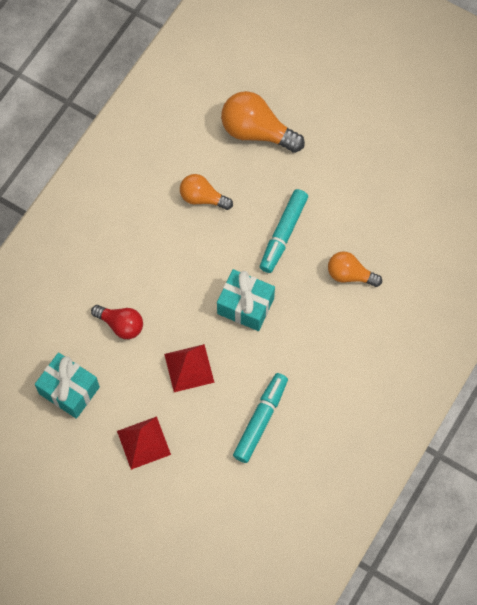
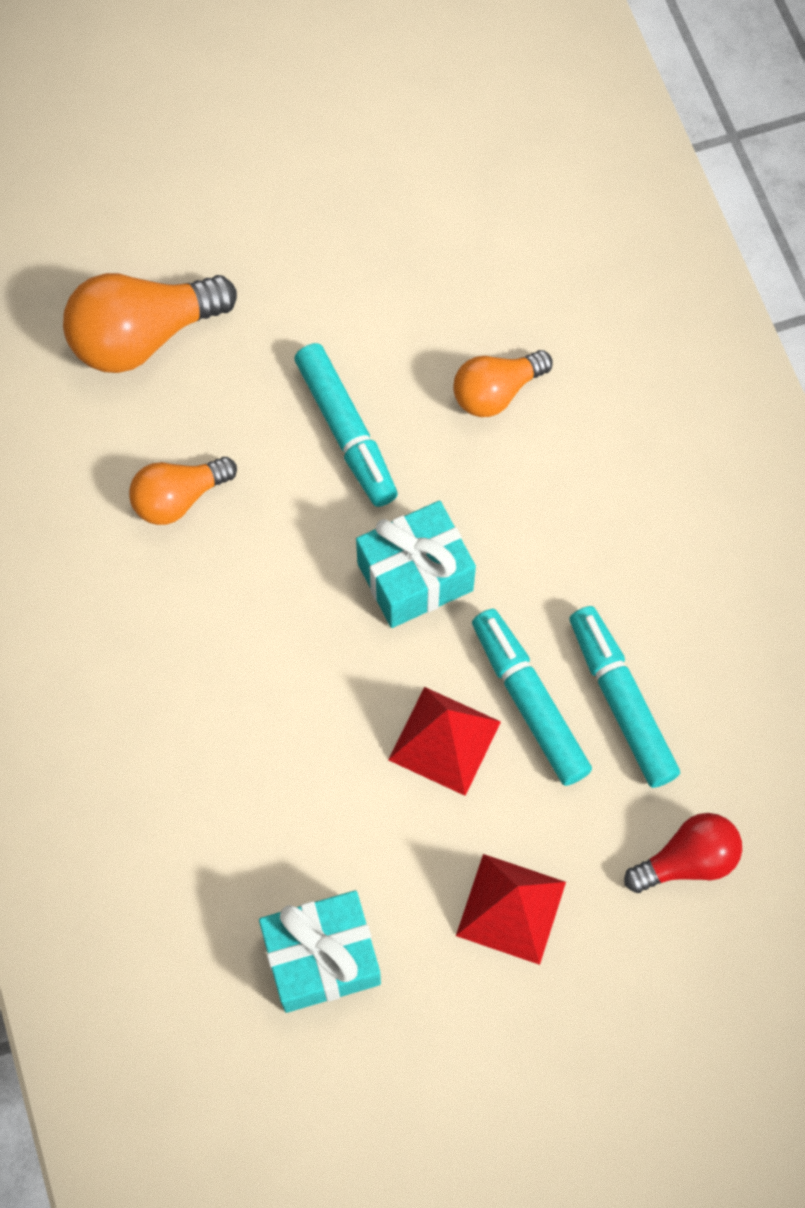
camera: 50 degrees left, 0 degrees up
(121, 325) = (280, 788): red light bulb -> red light bulb (687, 860)
(231, 386) = (528, 701): none -> turquoise marker

